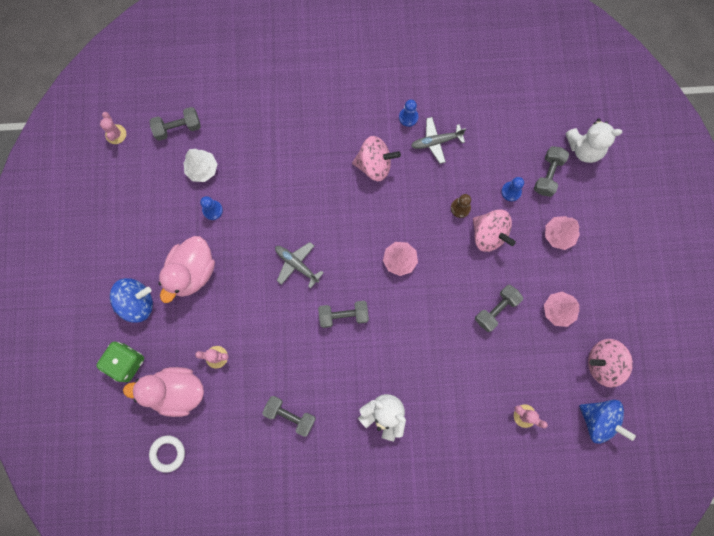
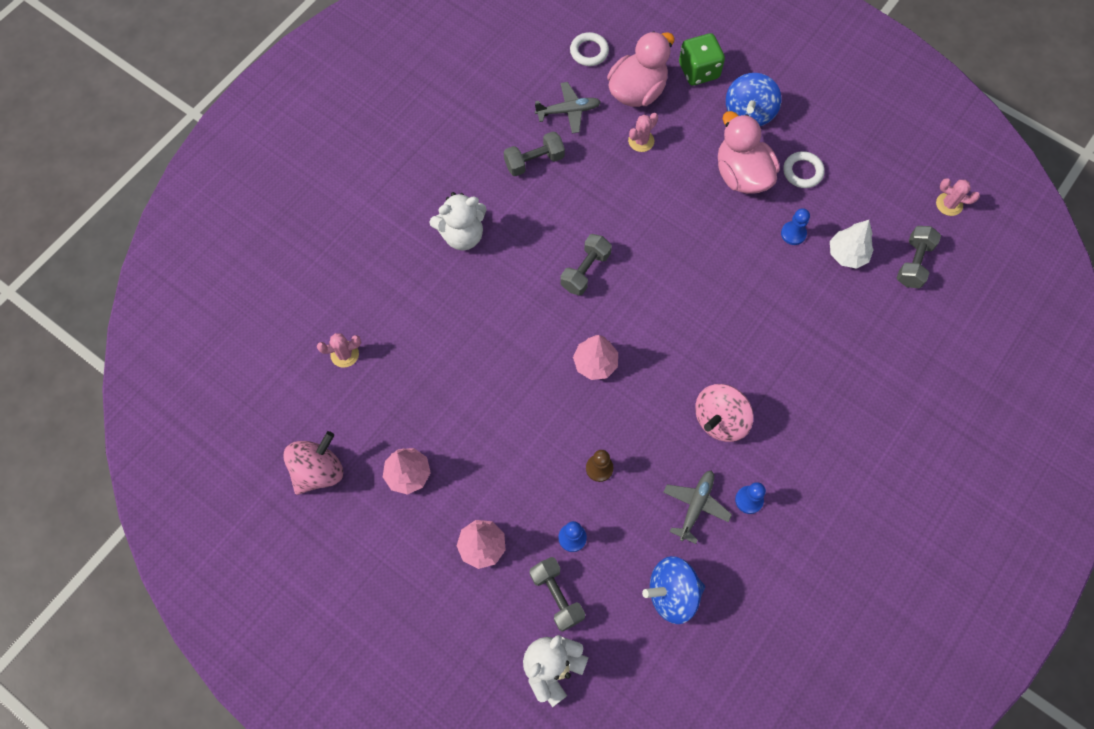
camera: 130 degrees right, 10 degrees down
(159, 236) = (802, 172): none -> white ring
(297, 265) = (672, 267): grey plane -> grey plane (568, 111)
(489, 235) = (546, 473): pink spinning top -> none
(496, 309) = (464, 414): grey dumbbell -> none
(598, 420) = (275, 418): blue spinning top -> blue spinning top (672, 593)

